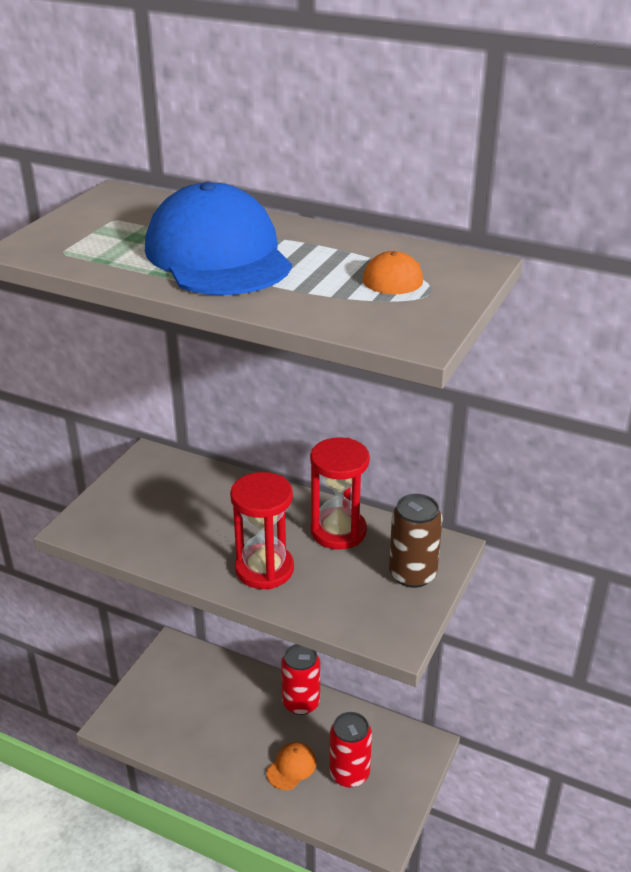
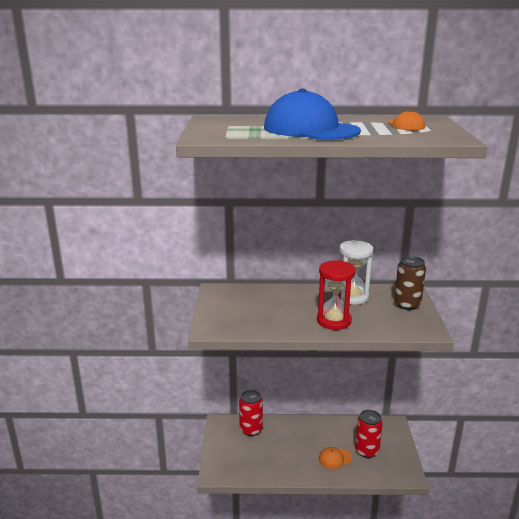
camera: 25 degrees left, 10 degrees down
(291, 767) = (335, 458): orange cap -> orange cap turned 120 degrees counterclockwise
(301, 703) = (314, 426): red can -> red can (251, 429)
(338, 531) = (352, 297): red hourglass -> white hourglass

